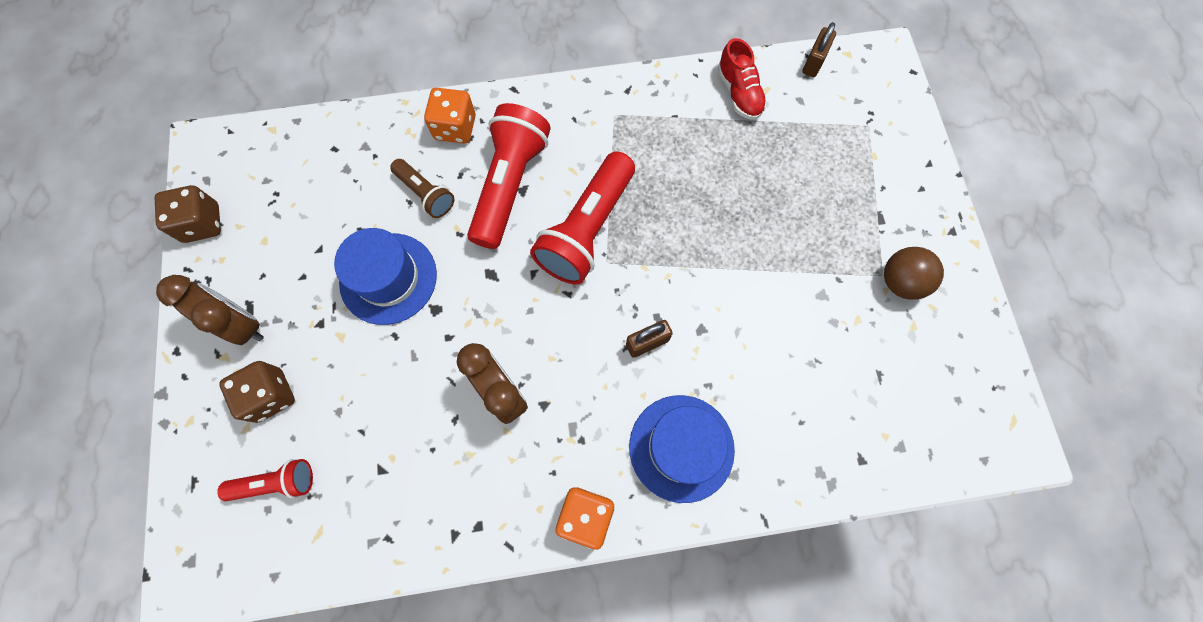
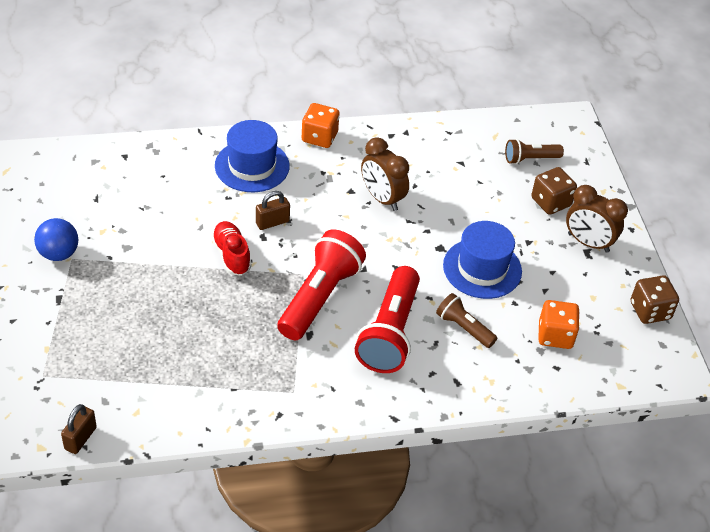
camera: 175 degrees right, 25 degrees down
(276, 483) = (530, 159): red flashlight -> brown flashlight
(455, 128) = (447, 382): orange dice -> orange dice (555, 335)
(739, 93) = (166, 409): red shoe -> red shoe (231, 255)
(900, 282) = (59, 254): brown ball -> blue ball

